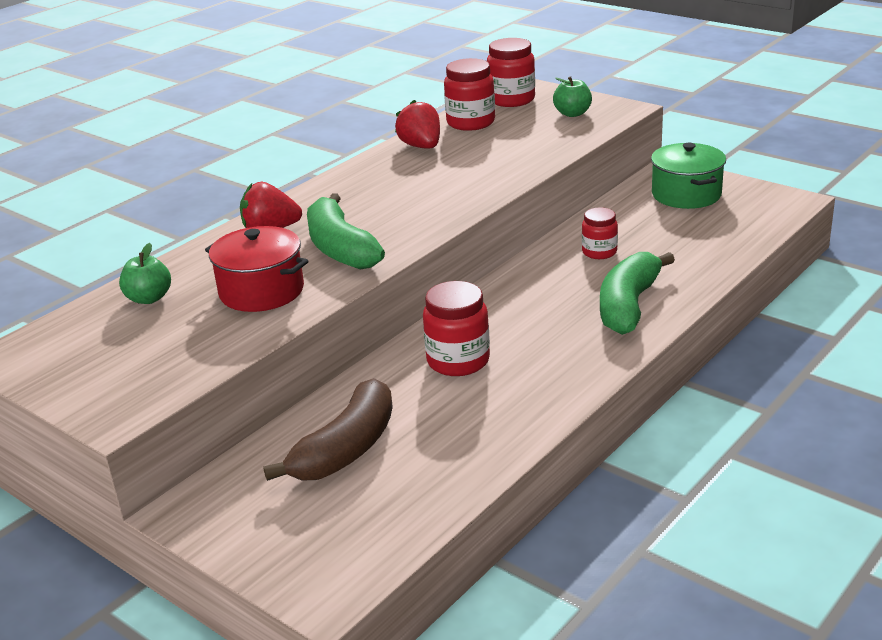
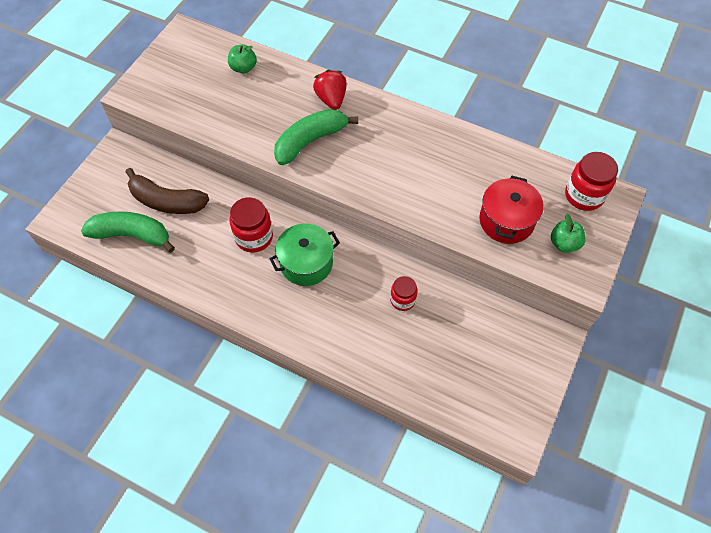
camera: 75 degrees right, 30 degrees up
(262, 291) = (254, 116): red pot -> red pot (506, 221)
(421, 146) = (475, 152): red strawberry -> none
(470, 122) = (528, 175): red jar -> none
(628, 305) = (329, 325): green banana -> green banana (132, 235)
(686, 194) = (511, 354): green pot -> green pot (306, 263)

